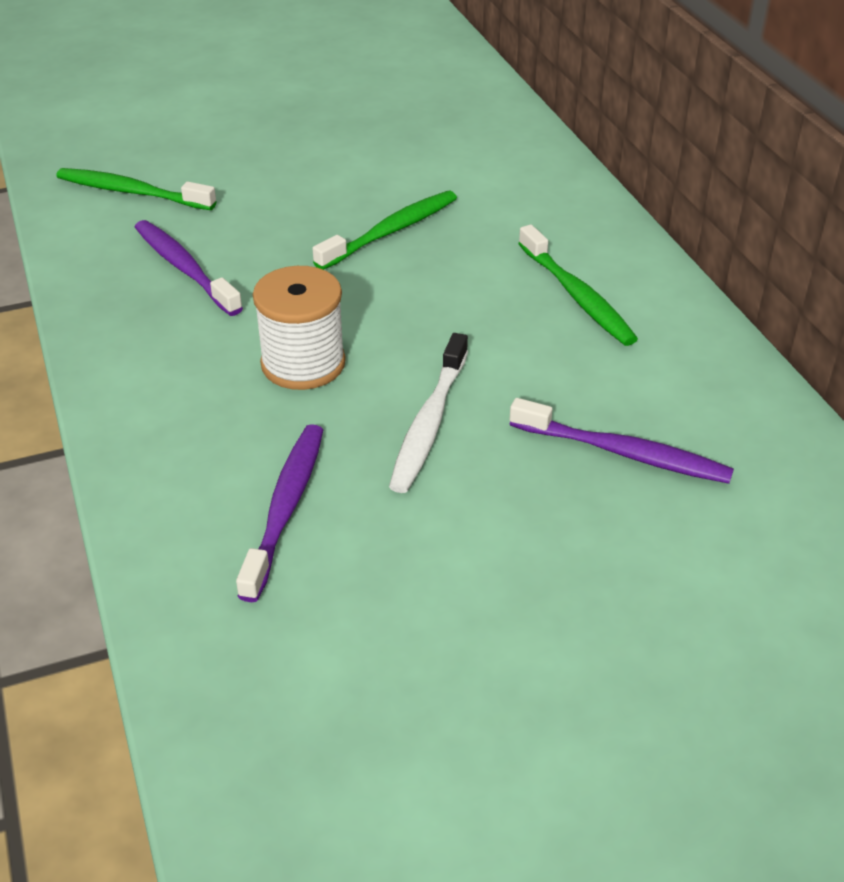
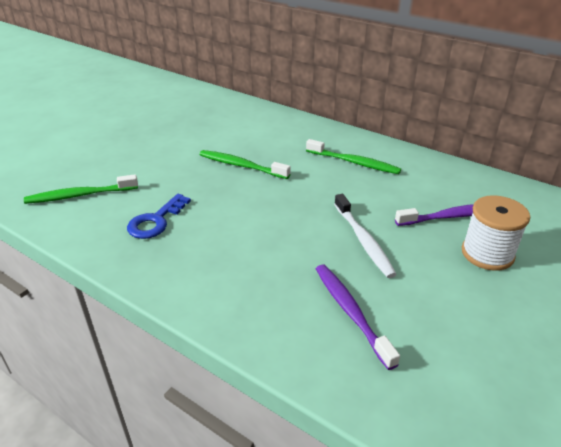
camera: 35 degrees left, 5 degrees down
(184, 268) = (156, 221): purple toothbrush -> blue key
(303, 363) = (273, 240): white spool -> white spool (487, 254)
(390, 231) = (241, 166): green toothbrush -> green toothbrush turned 75 degrees counterclockwise

